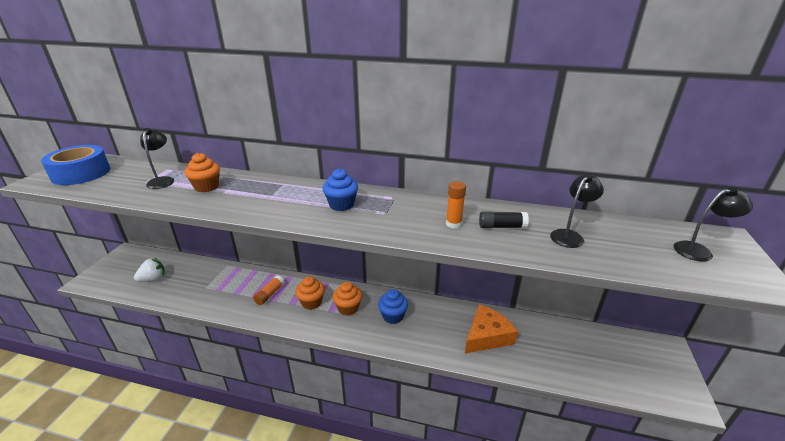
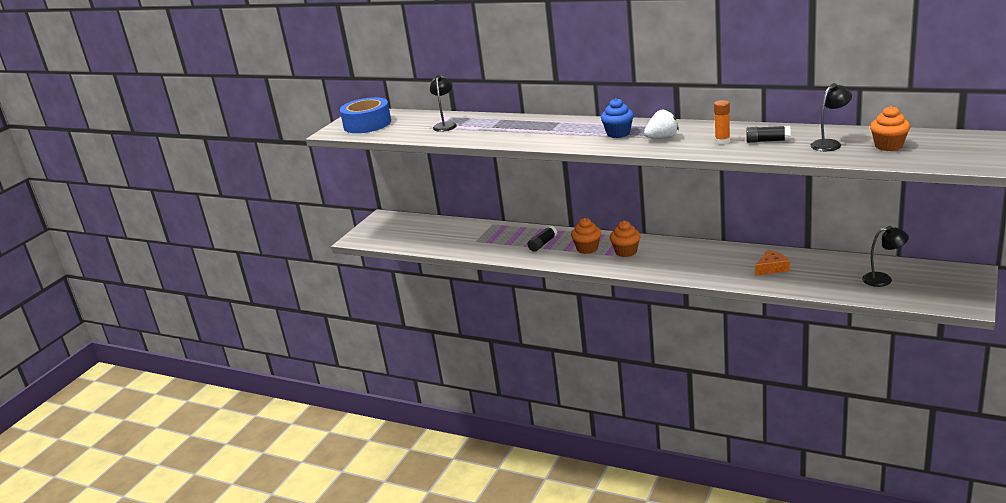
camera: 15 degrees right, 5 degrees down
(153, 279) = (421, 236): white strawberry -> white strawberry (662, 138)
(206, 187) = (489, 127): orange cupcake -> orange cupcake (888, 146)
(270, 294) = (543, 244): orange glue stick -> black glue stick
(393, 316) = (673, 256): blue cupcake -> none
(487, 336) = (772, 268): orange cheese -> orange cheese, size x0.62
(699, 250) = (947, 148): black lamp -> black lamp (883, 279)

